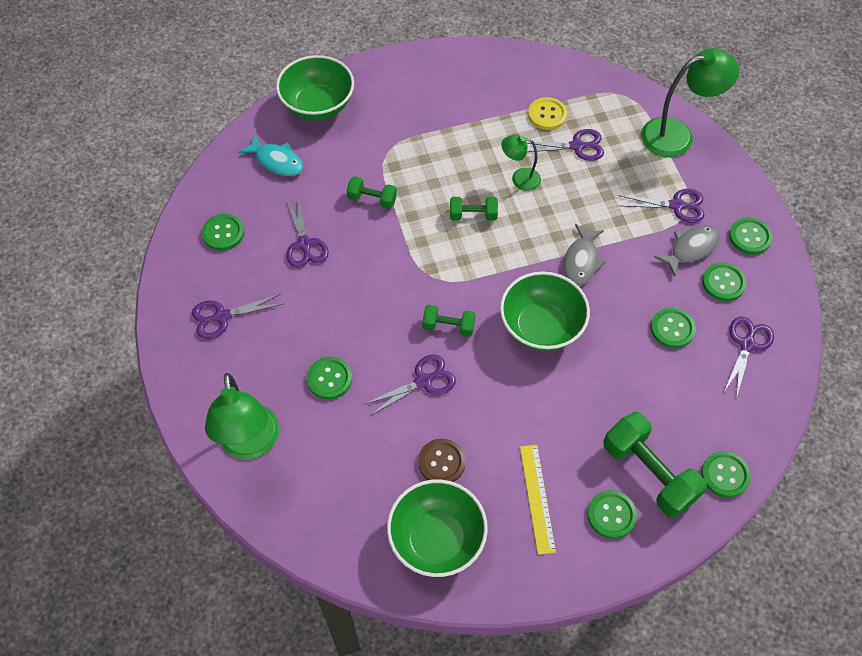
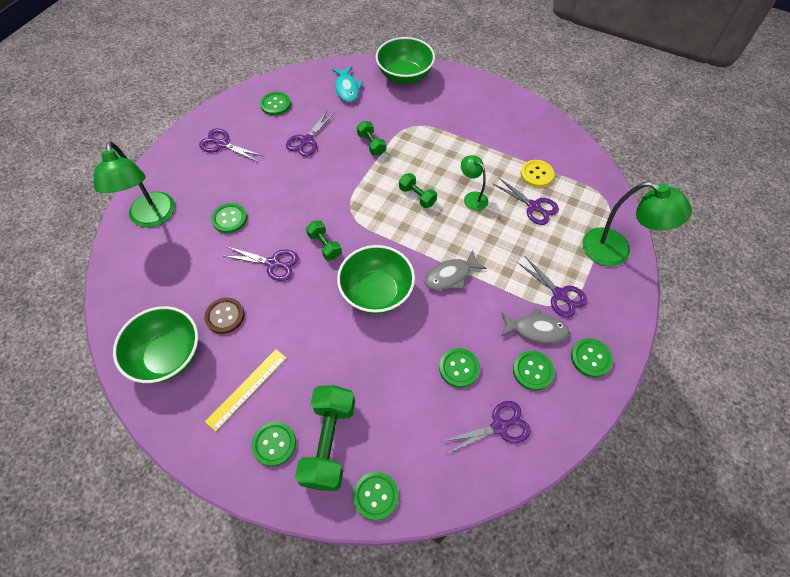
camera: 45 degrees right, 0 degrees up
(250, 444) = (152, 218): green lamp -> green lamp turned 45 degrees counterclockwise

